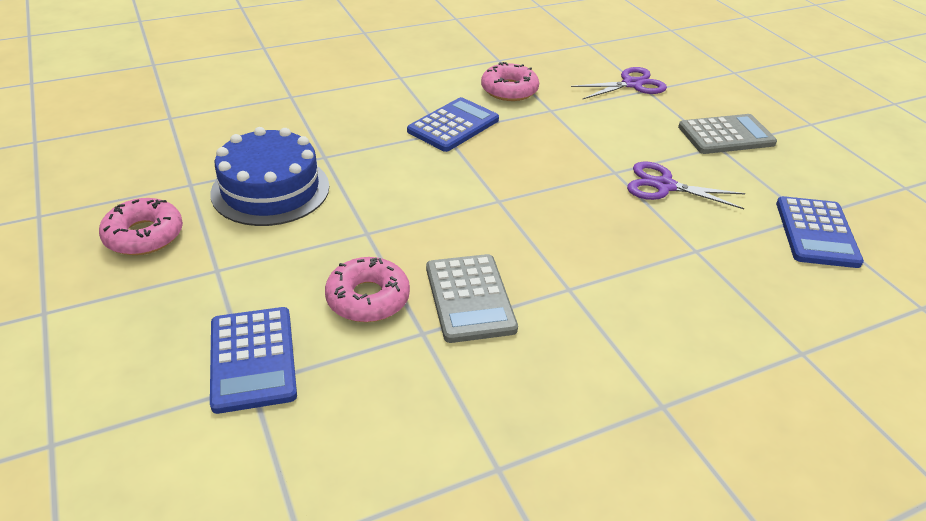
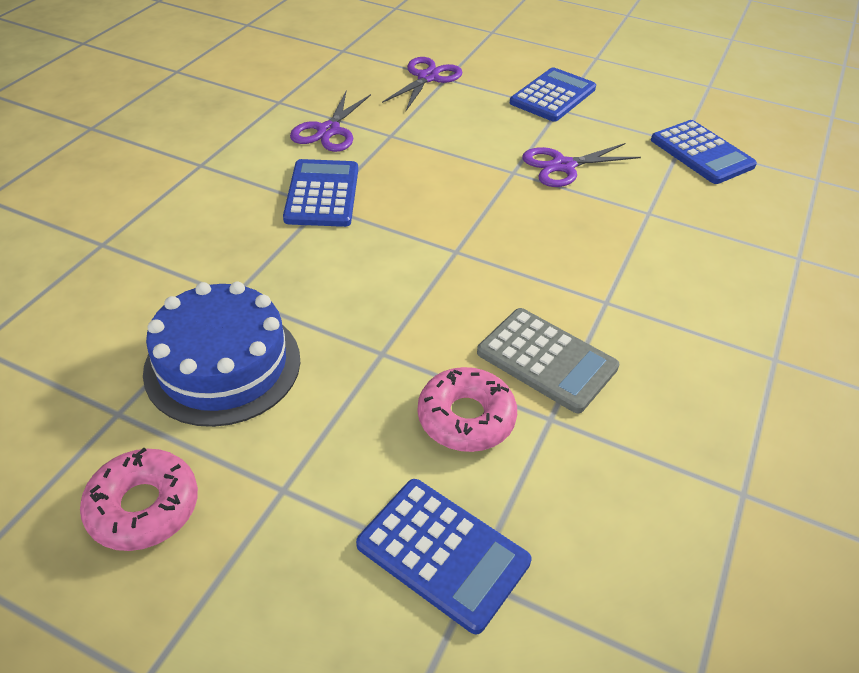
camera: 40 degrees left, 5 degrees up
(509, 90) = (328, 131): pink donut -> purple scissors
(726, 135) = (553, 96): grey calculator -> blue calculator

